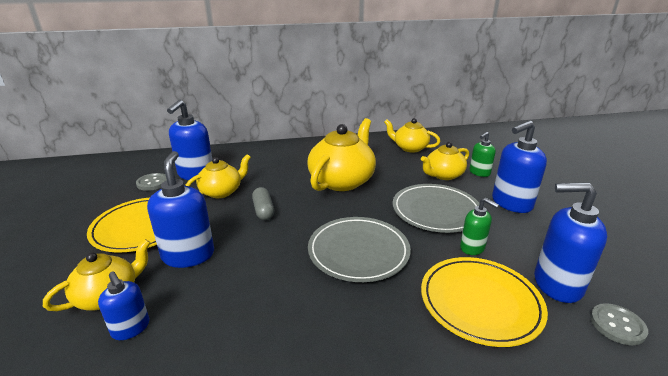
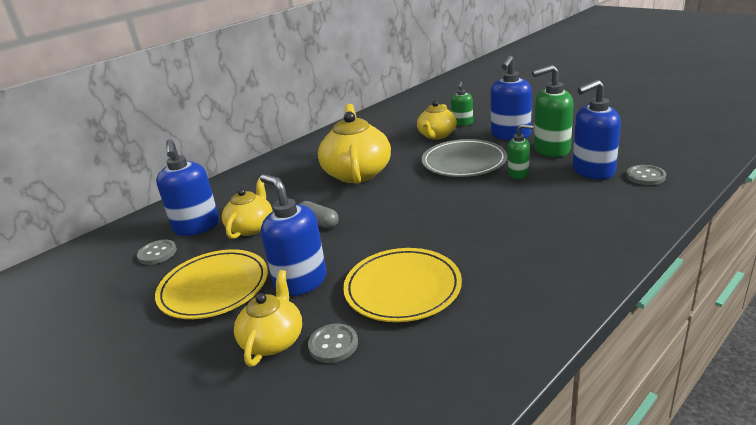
camera: 30 degrees left, 0 degrees up
(131, 328) = (333, 344): blue soap dispenser -> grey button
(358, 252) = (442, 213): grey plate -> none
(410, 148) = (381, 125): yellow teapot -> none
(480, 302) = (561, 202): yellow plate -> yellow plate (402, 288)
(536, 237) = (551, 150): none -> green soap dispenser

